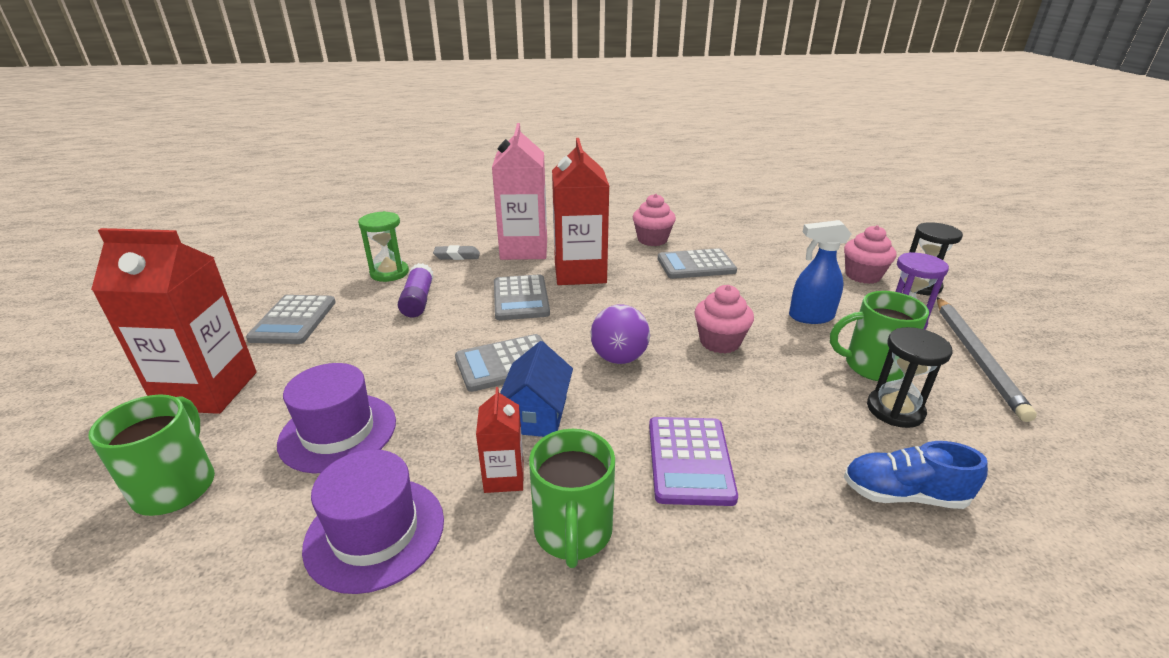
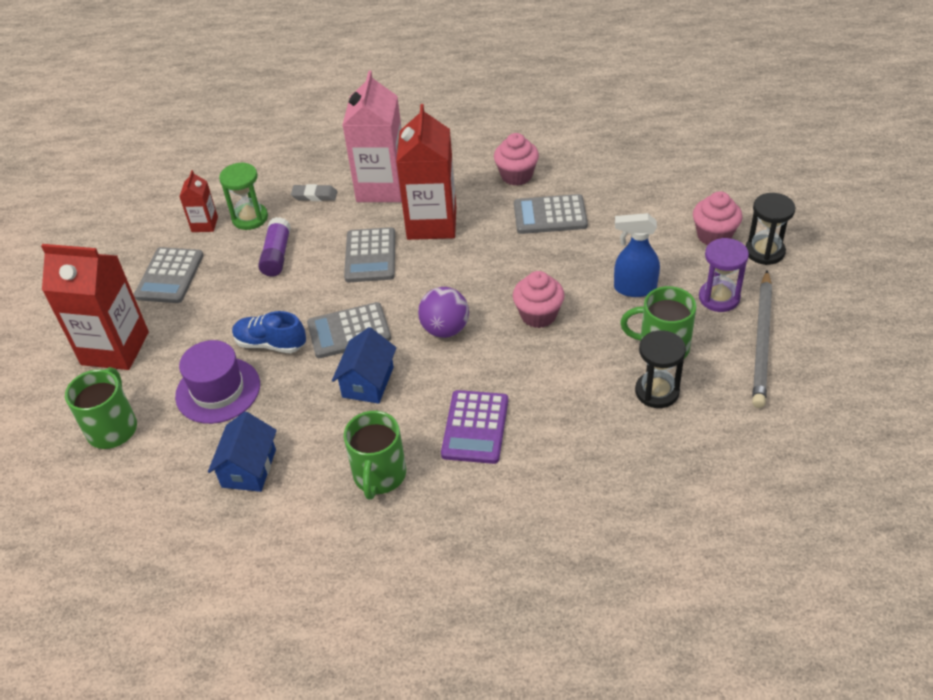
camera: 10 degrees right, 15 degrees up
(375, 532) = (249, 468): purple hat -> blue house
(504, 477) = (337, 433): red carton -> red carton (204, 224)
(903, 494) = (621, 462): blue shoe -> blue shoe (270, 344)

